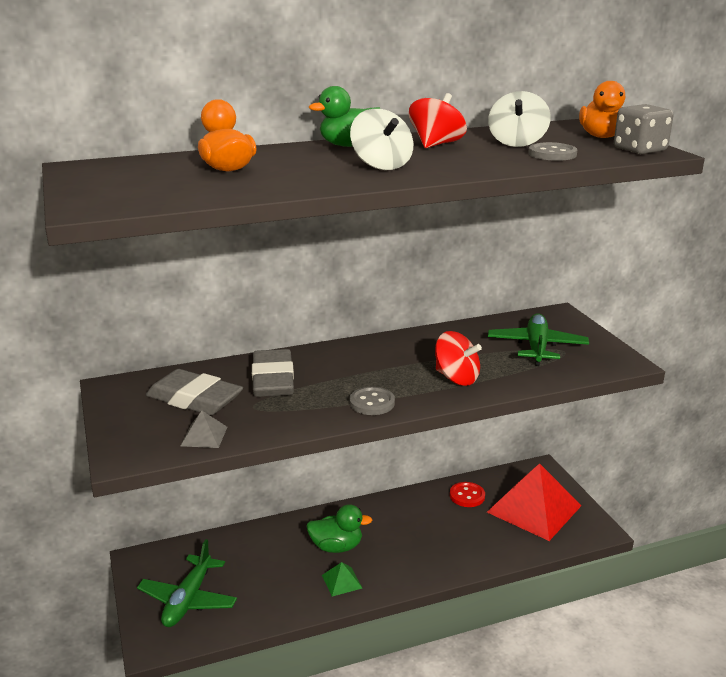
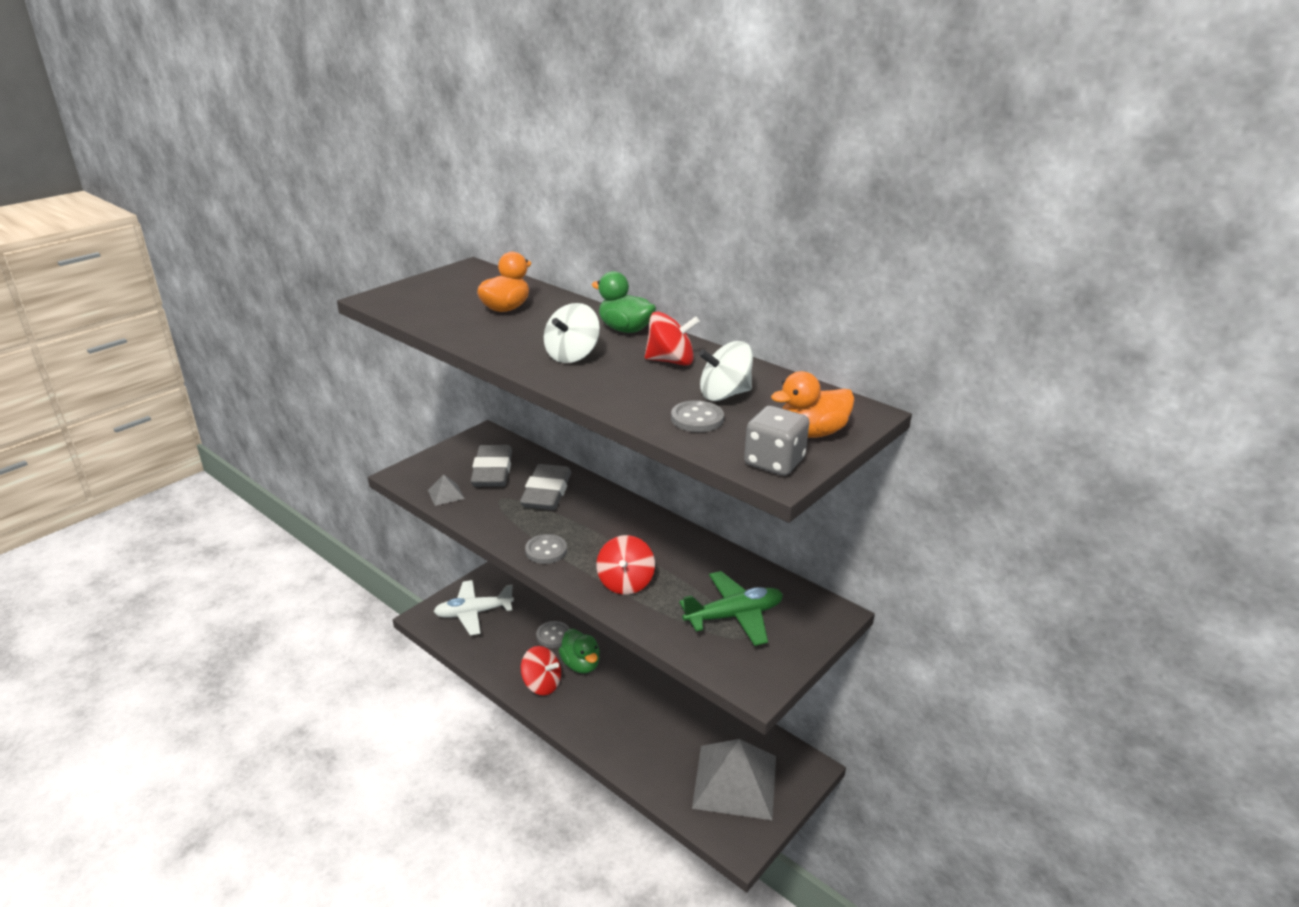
camera: 60 degrees right, 5 degrees up
(188, 599) = (473, 613): green plane -> white plane
(273, 380) = (546, 493): grey eraser -> grey eraser turned 45 degrees counterclockwise
(280, 552) = (553, 635): none -> grey button
(342, 581) = (542, 684): green pyramid -> red spinning top
(467, 496) = (714, 723): red button -> none
(534, 508) = (735, 781): red pyramid -> grey pyramid

